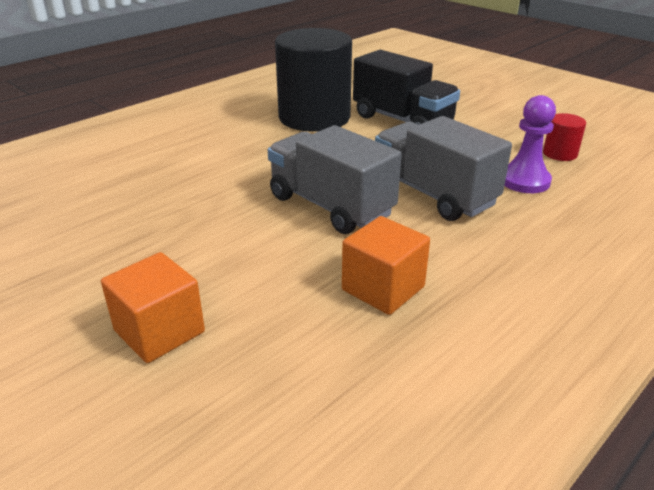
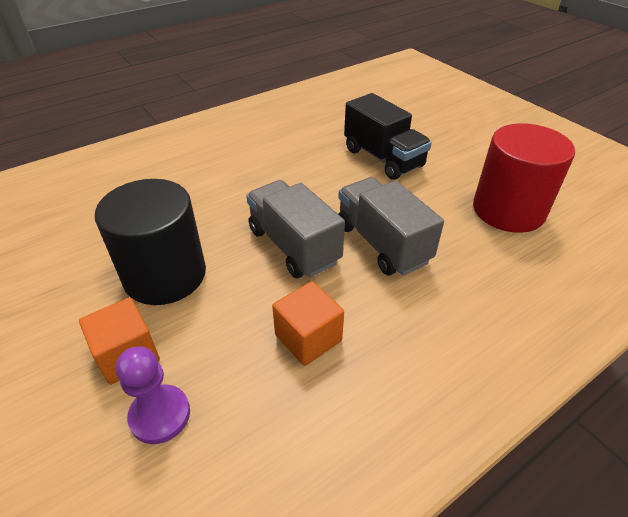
camera: 10 degrees right, 10 degrees up
(314, 117) = (310, 148): black cylinder -> black cylinder (165, 275)
(524, 181) = (465, 238): purple pawn -> purple pawn (160, 415)
(560, 154) = (508, 210): red cylinder -> red cylinder, size x2.42

